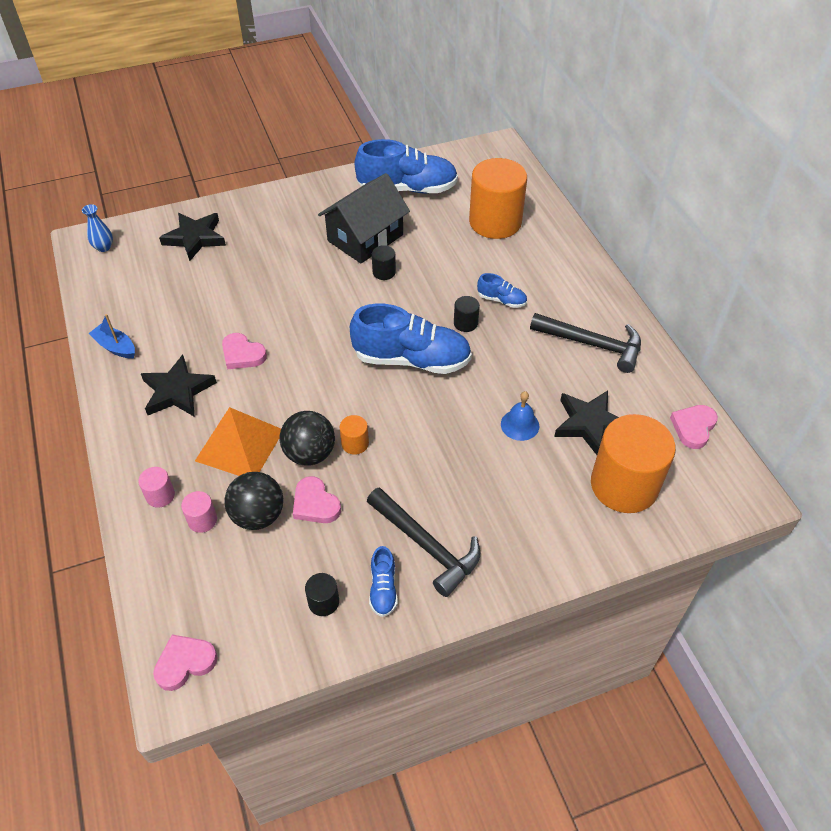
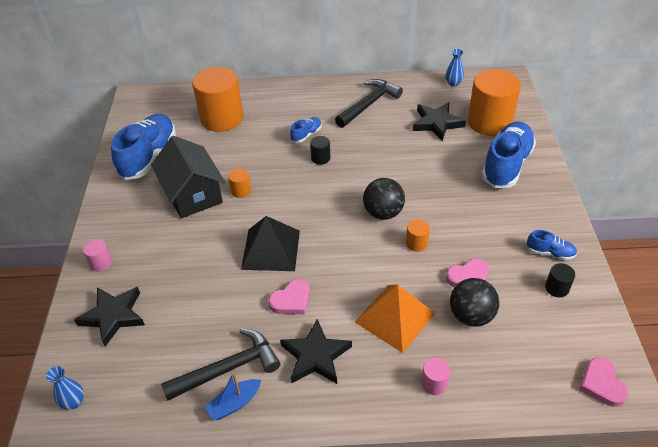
camera: 70 degrees left, 5 degrees down
(202, 520) = (467, 355): pink cylinder -> pink cylinder (101, 263)
(306, 320) = (271, 249): none -> black pyramid
(309, 453) = (418, 272): black ball -> black ball (383, 213)
(384, 272) = (241, 191): black cylinder -> orange cylinder
(411, 359) = (344, 194): blue shoe -> blue shoe (506, 165)
(426, 546) = (518, 223): black hammer -> black hammer (228, 369)
(520, 425) = (427, 154): blue bell -> none
(693, 427) = (453, 83): pink heart -> blue vase

